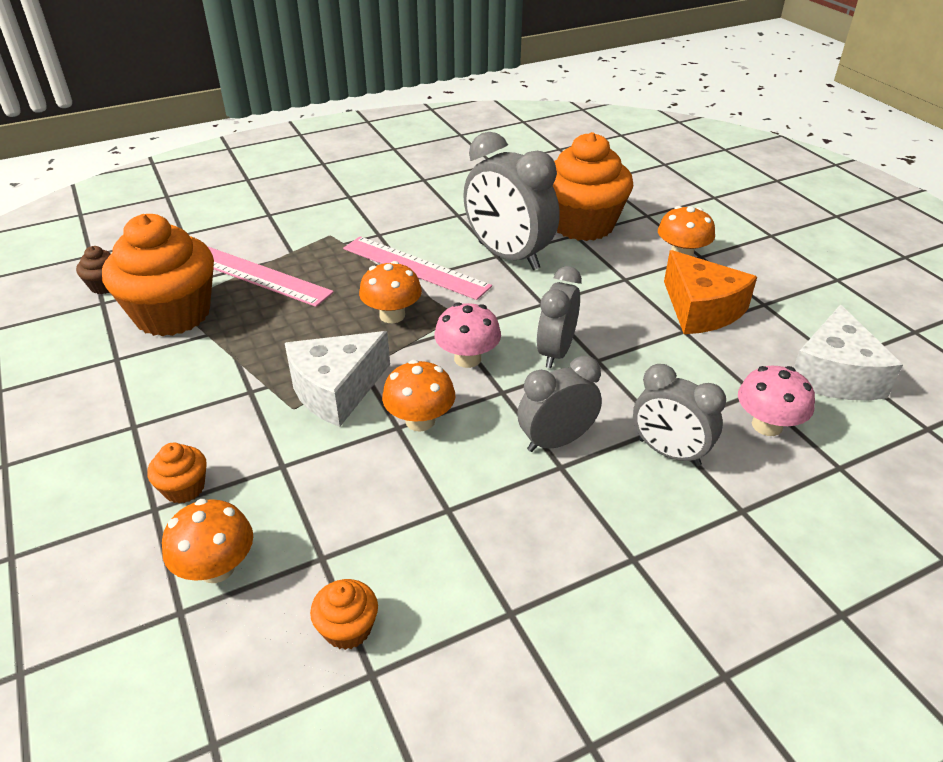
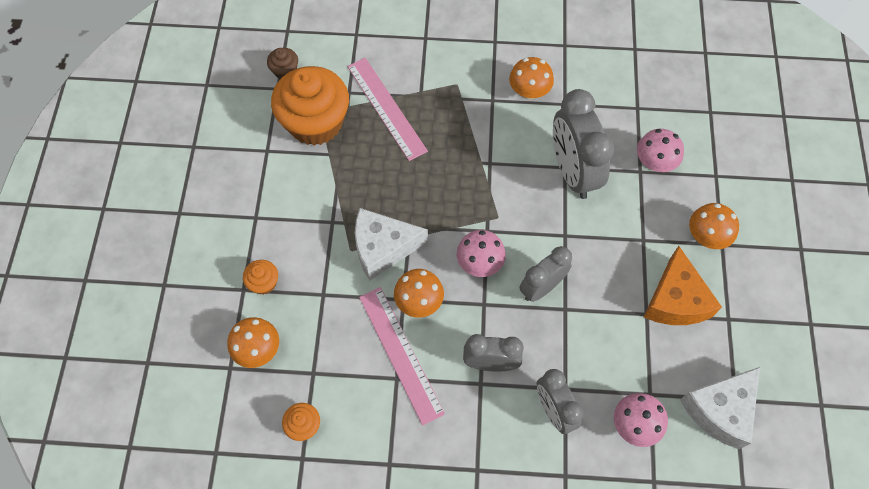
camera: 30 degrees right, 25 degrees up
(392, 315) = (454, 195): orange mushroom -> orange mushroom (529, 91)
(415, 267) = (498, 151): pink ruler -> pink ruler (400, 354)
(582, 224) = (654, 162): orange cupcake -> pink mushroom

